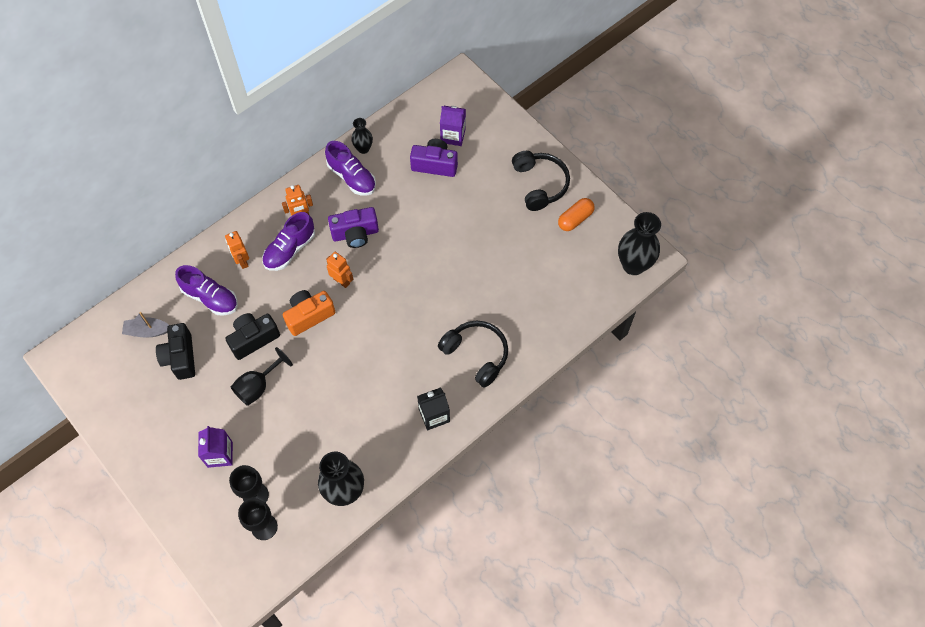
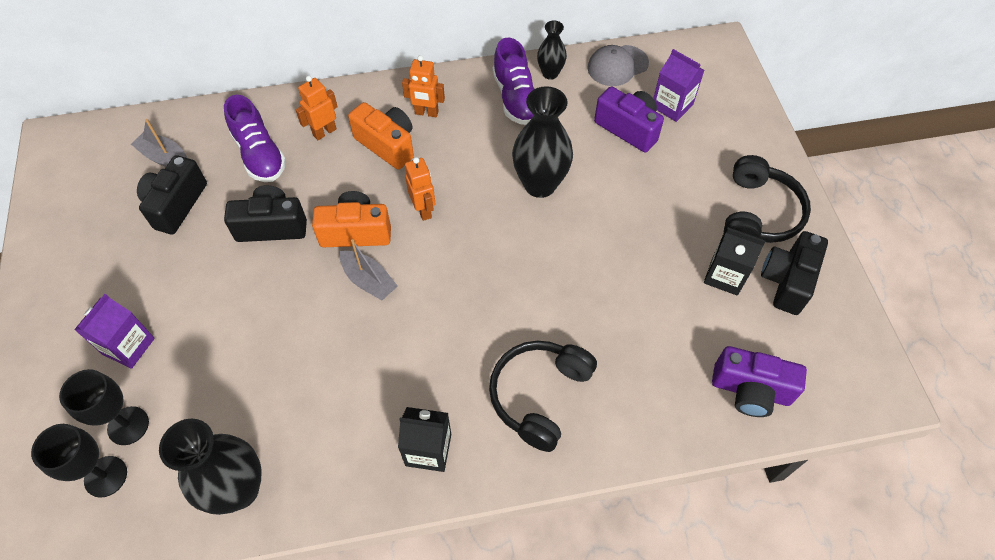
camera: 30 degrees right, 5 degrees down
(242, 261) = (324, 132): orange robot -> orange robot turned 45 degrees clockwise
(258, 386) = (235, 285): black goblet -> none
(290, 249) = (387, 145): purple shoe -> orange camera
(338, 341) = (369, 281): none -> grey boat
(355, 234) = (477, 163): purple camera -> purple camera (750, 390)
(403, 122) = (617, 66): none -> grey cap
(476, 354) = (539, 395): black headphones -> black headphones turned 135 degrees counterclockwise
(540, 233) = (725, 275): none -> black carton
(575, 219) = (787, 281): orange capsule -> black camera
(633, 265) = (846, 387): black vase -> black vase (540, 184)

